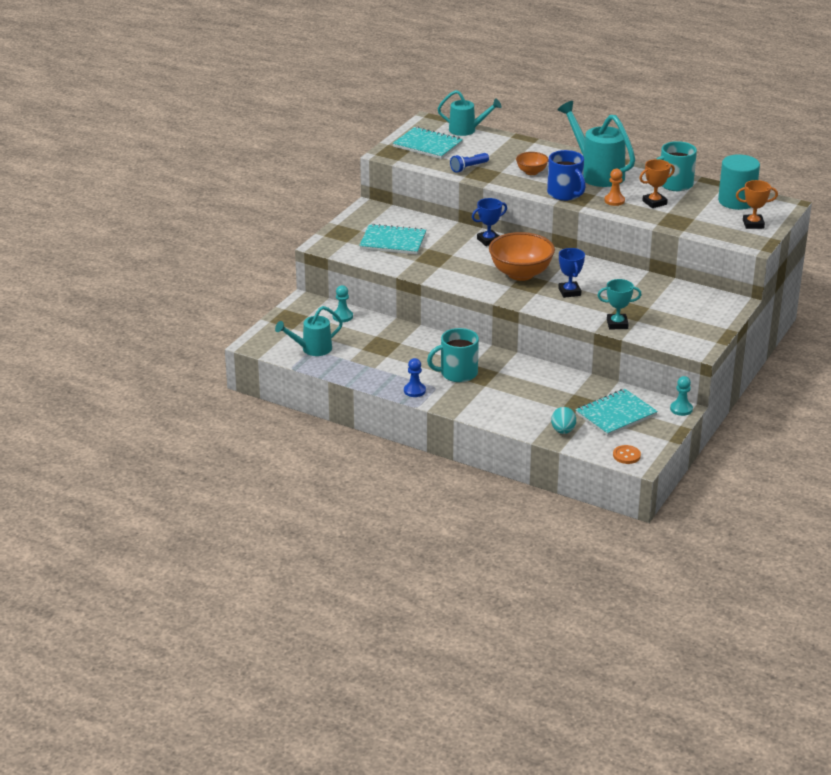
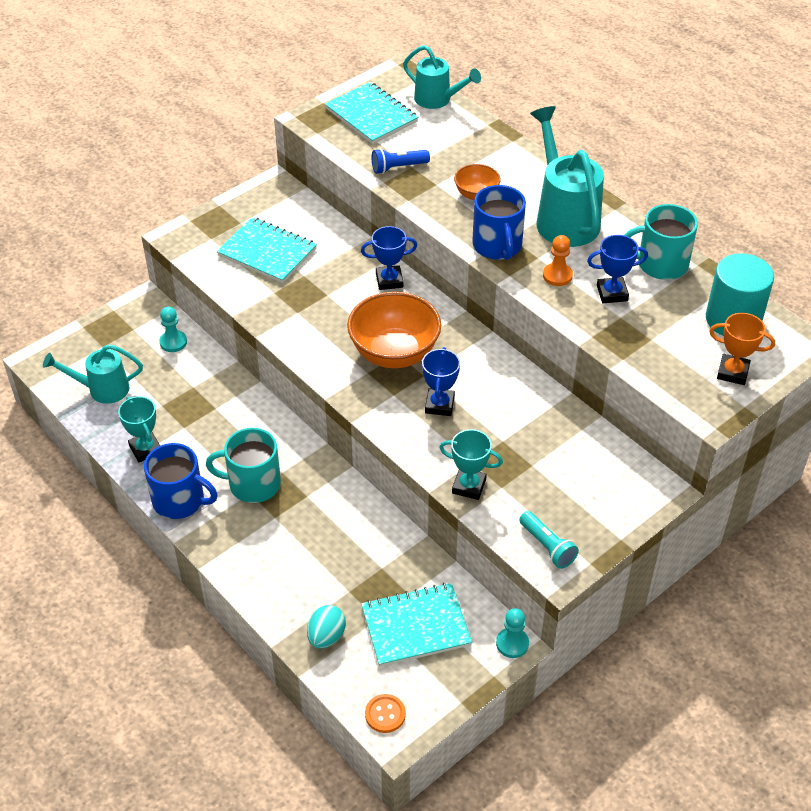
camera: 20 degrees right, 15 degrees up
(369, 372) = (145, 449): none -> turquoise trophy
(414, 391) = (180, 500): blue pawn -> blue mug
(654, 203) = (612, 293): orange trophy -> blue trophy
(685, 340) = (547, 546): none -> turquoise flashlight

